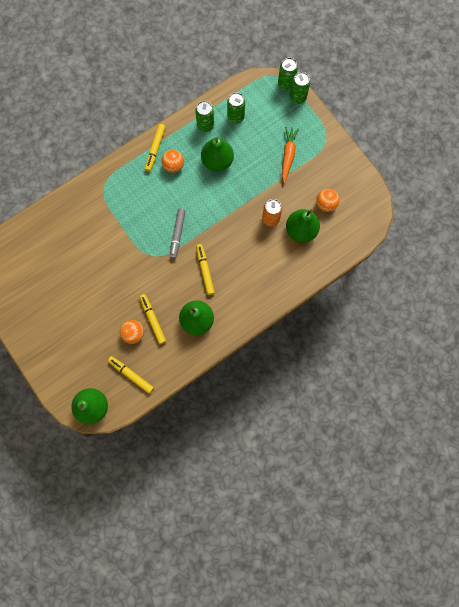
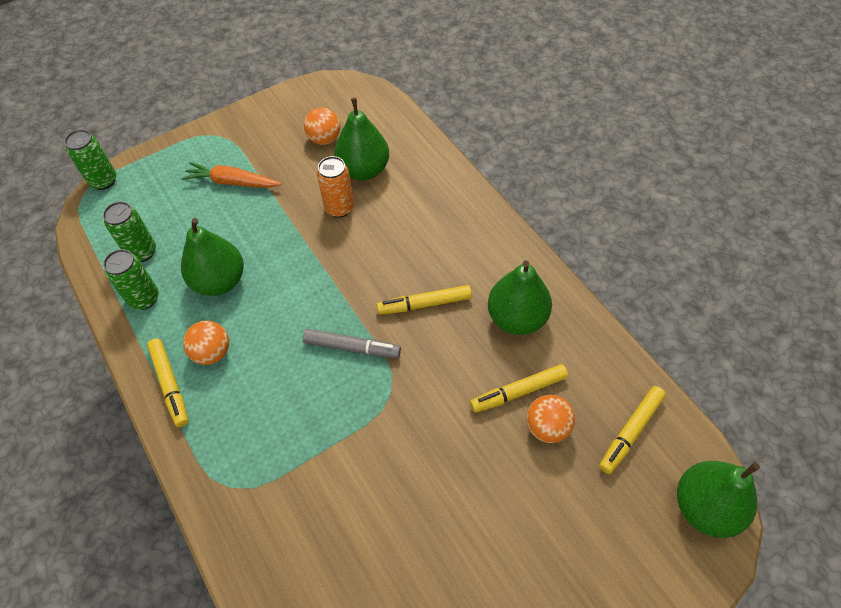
camera: 85 degrees left, 20 degrees down
(155, 149) = (170, 385): yellow marker -> yellow marker turned 45 degrees clockwise
(297, 97) = (133, 167): green can -> none

